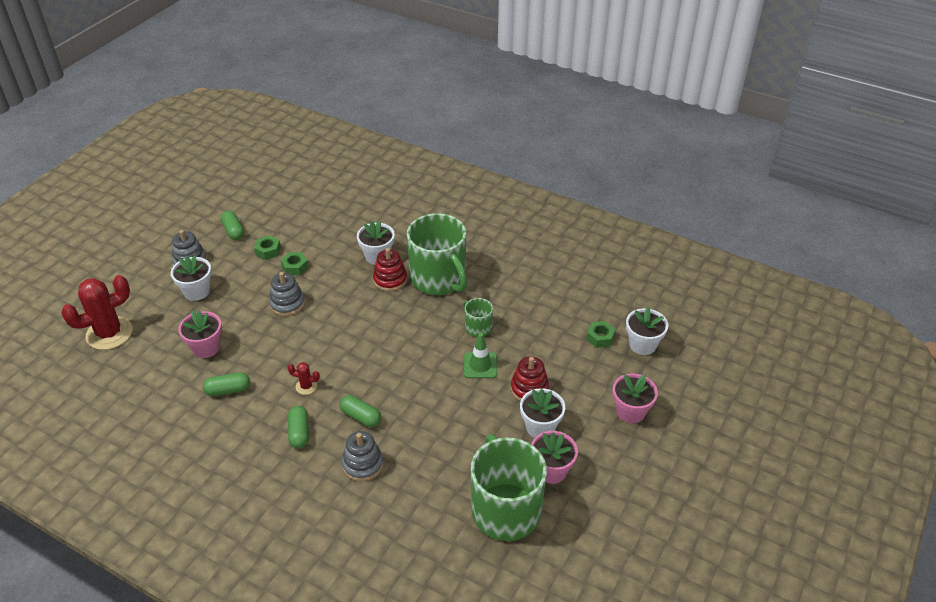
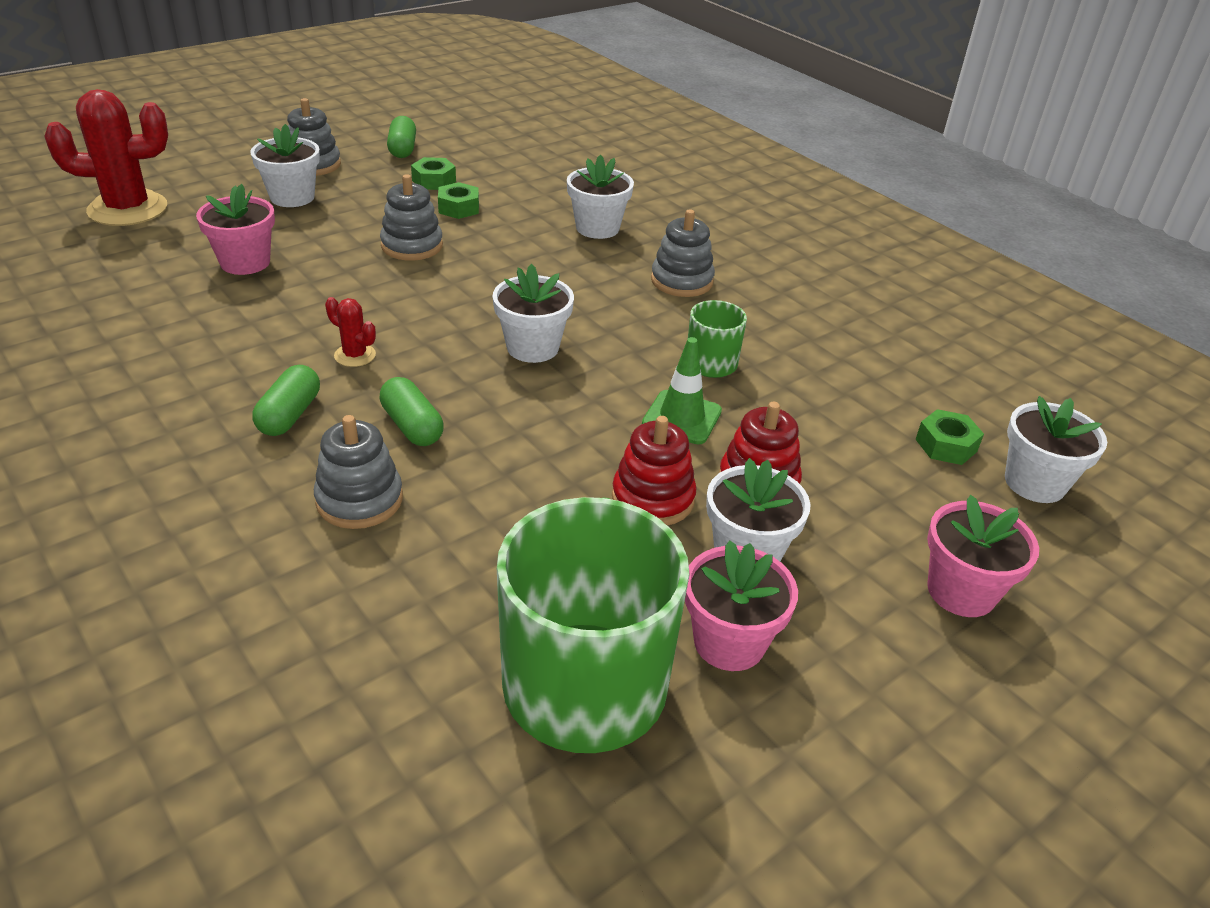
camera: 20 degrees right, 5 degrees down
(228, 390) = (229, 323): green capsule -> none
(389, 349) = (532, 347): none -> white flower pot
(390, 280) = (598, 260): red stacking toy -> red stacking toy (653, 498)
(439, 279) = (681, 281): green mug -> grey stacking toy

